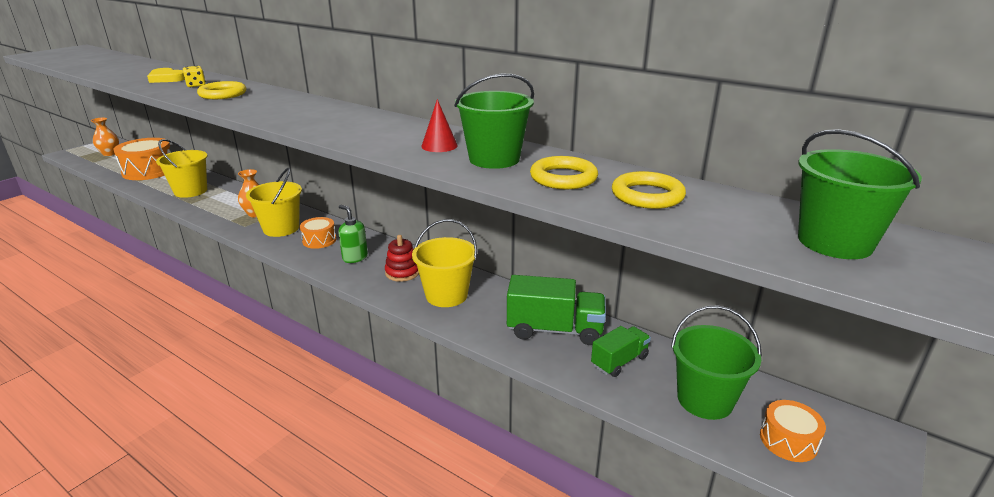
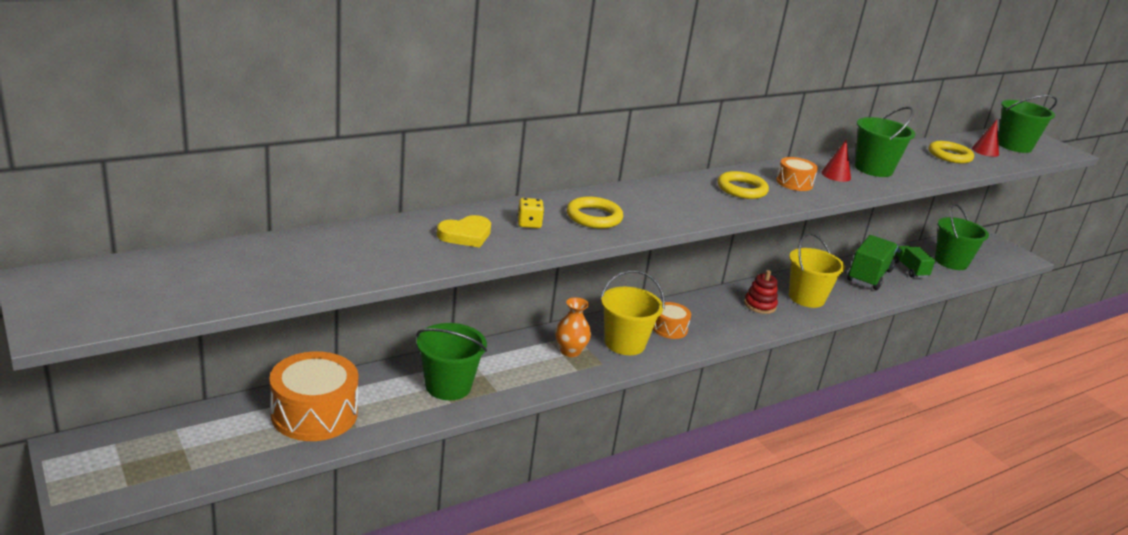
camera: 70 degrees left, 0 degrees up
(110, 154) = (158, 449): orange vase -> none
(191, 191) = (448, 386): yellow bucket -> green bucket
(355, 257) = (719, 319): green soap dispenser -> none
(563, 178) = (916, 163): yellow ring -> yellow ring (742, 189)
(736, 219) = (985, 151): none -> red cone
(788, 440) = (986, 257): orange drum -> orange drum (794, 183)

